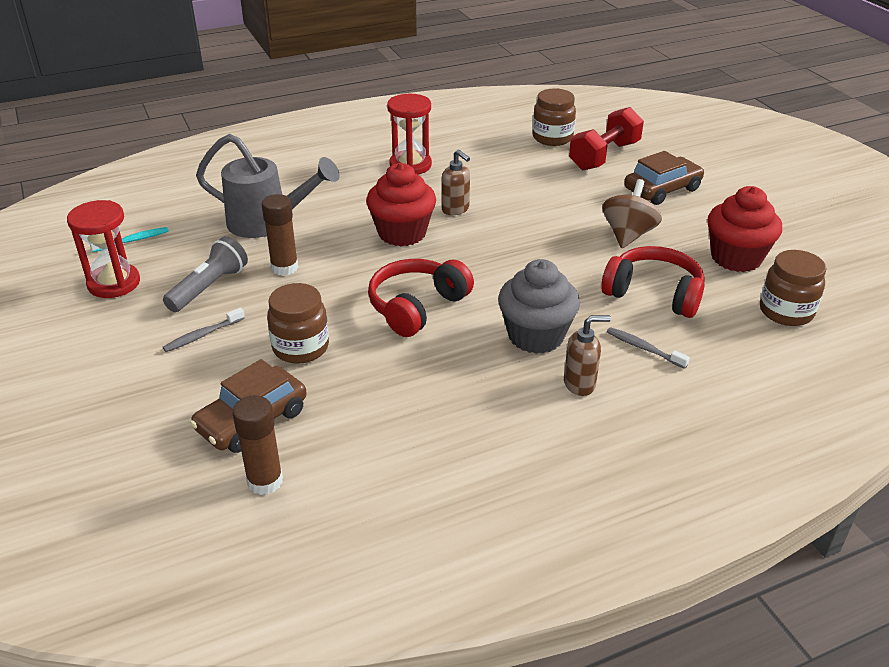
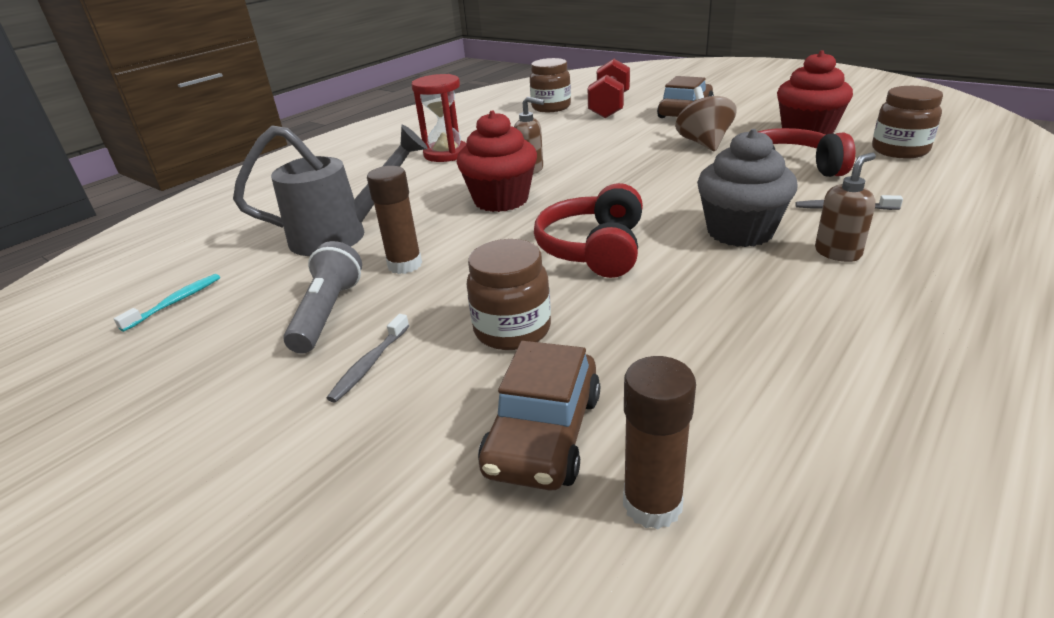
camera: 25 degrees left, 5 degrees down
(114, 283) = (184, 354): red hourglass -> none

